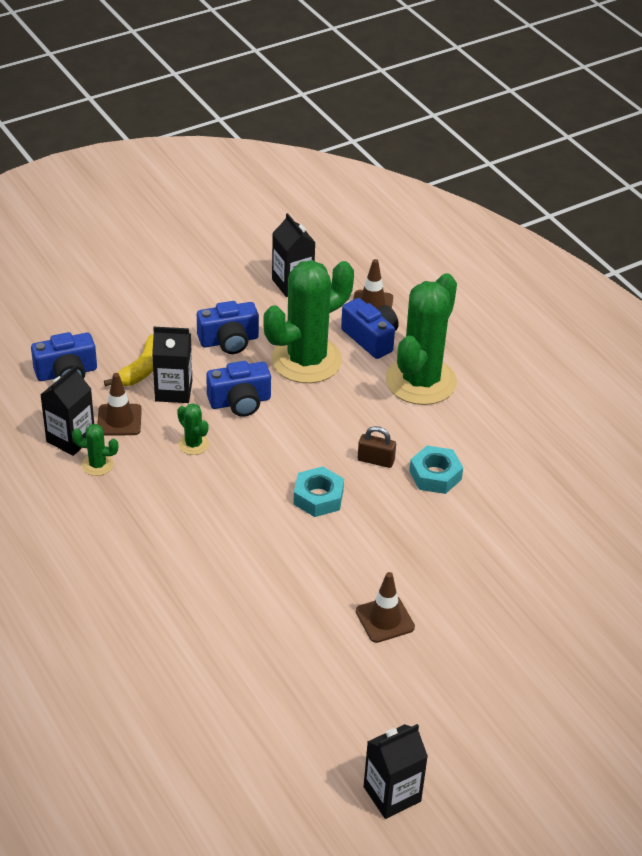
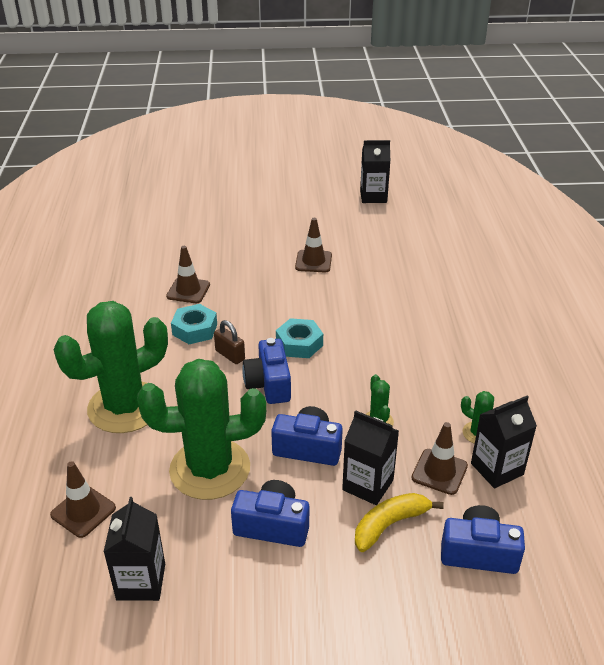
camera: 150 degrees left, 5 degrees down
(371, 338) = (125, 469): blue camera -> blue camera (269, 384)
(488, 519) = (188, 290): none -> brown traffic cone

